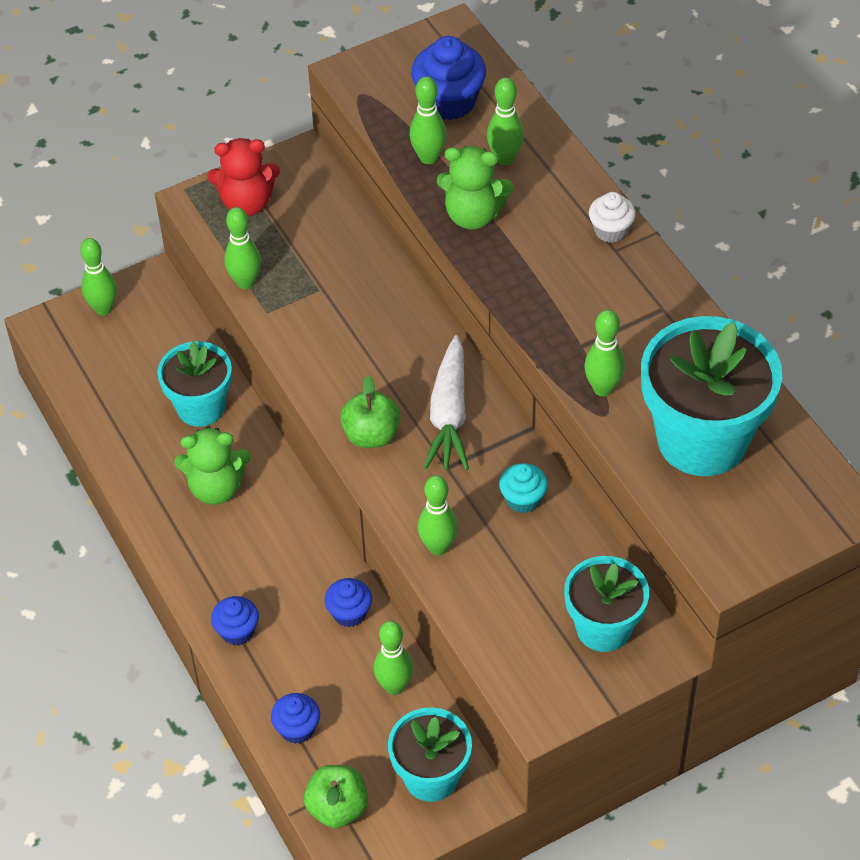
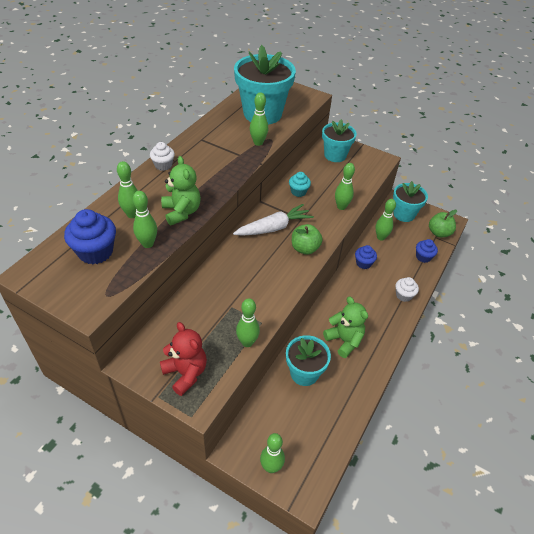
camera: 125 degrees left, 5 degrees down
(237, 631) = (403, 295): blue cupcake -> white cupcake

